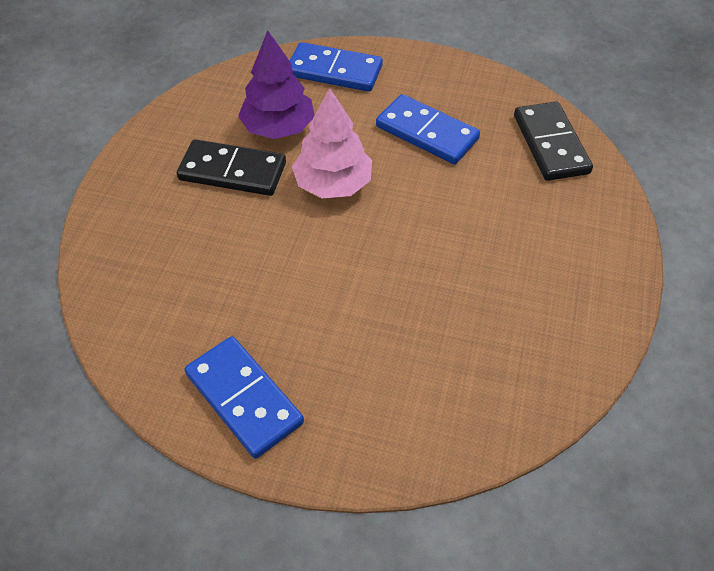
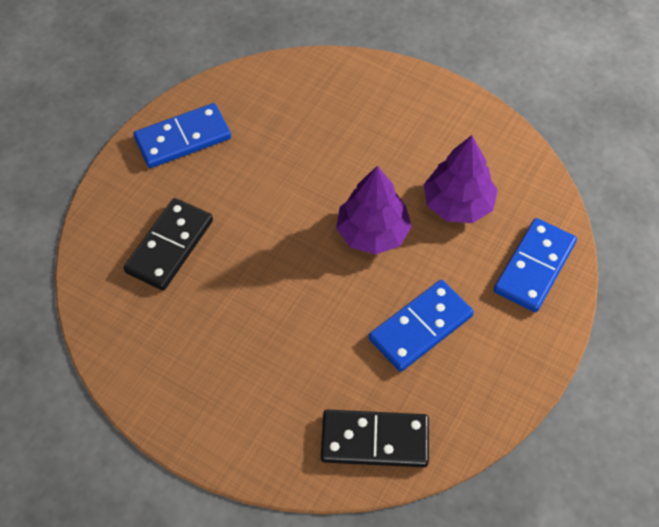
camera: 105 degrees right, 5 degrees up
(232, 171) = (409, 161): black domino -> black domino (170, 246)
(333, 184) = (373, 233): pink tree -> purple tree

